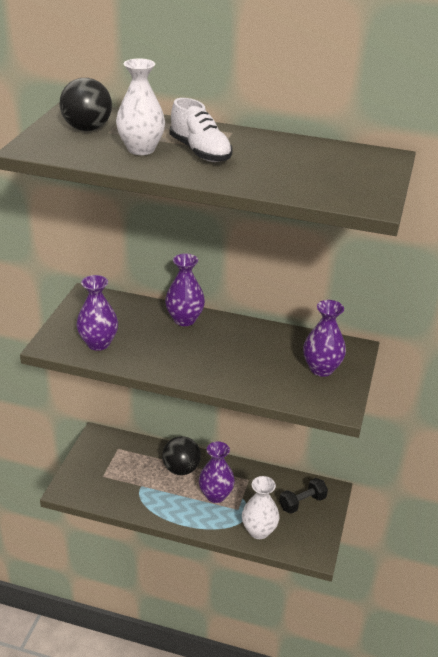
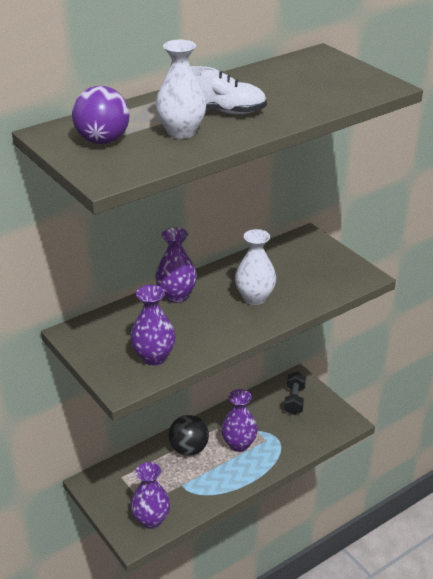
camera: 50 degrees left, 0 degrees up
(87, 129) = (102, 141): black ball -> purple ball
(259, 531) = (299, 440): white vase -> white vase (255, 298)
(321, 369) = (315, 262): purple vase -> purple vase (151, 520)

